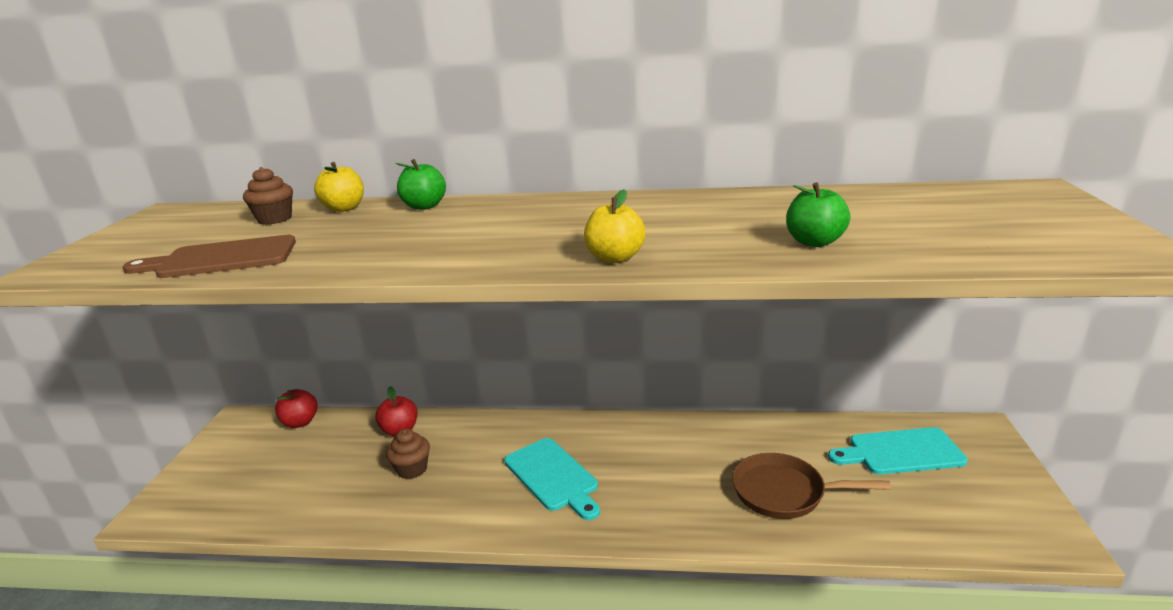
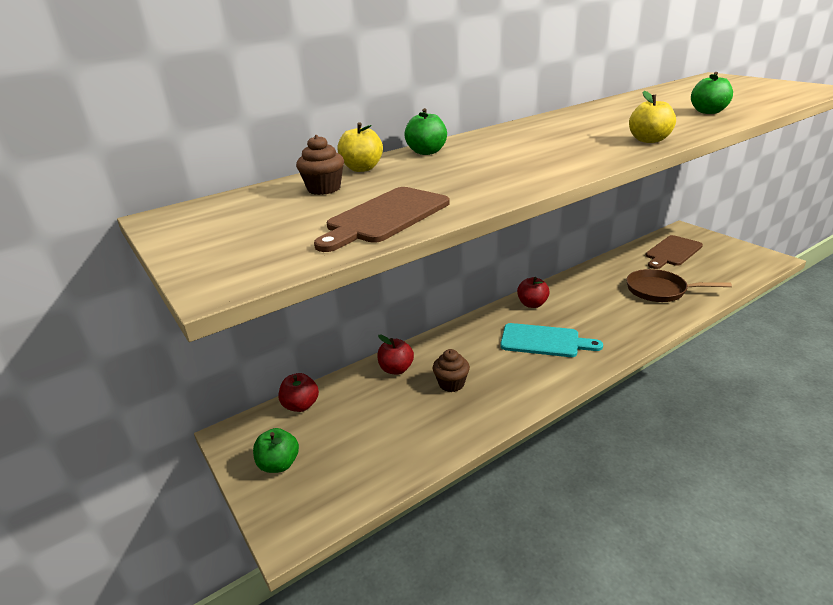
camera: 40 degrees left, 5 degrees up
(220, 460) = (279, 464): none -> green apple
(612, 431) = (532, 304): none -> red apple
(785, 492) = (660, 290): brown pan -> brown pan turned 45 degrees clockwise
(900, 452) = (672, 252): turquoise cutting board -> brown cutting board

